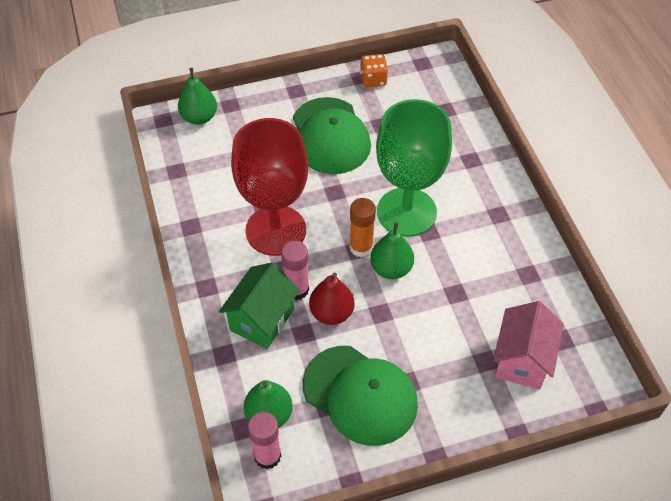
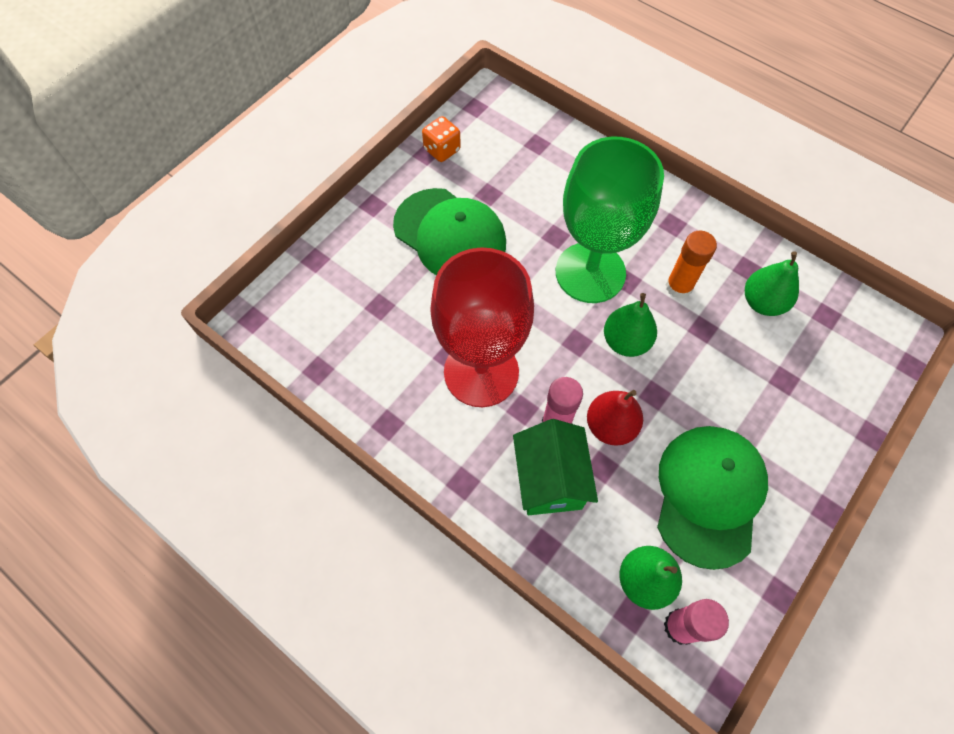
camera: 35 degrees left, 10 degrees up
(199, 117) = (292, 293): green pear -> green pear (762, 302)
(360, 395) = (709, 495): green cap -> green cap turned 75 degrees counterclockwise
(361, 247) = (579, 337): orange glue stick -> orange glue stick (679, 287)
(522, 360) = (813, 358): pink house -> none

